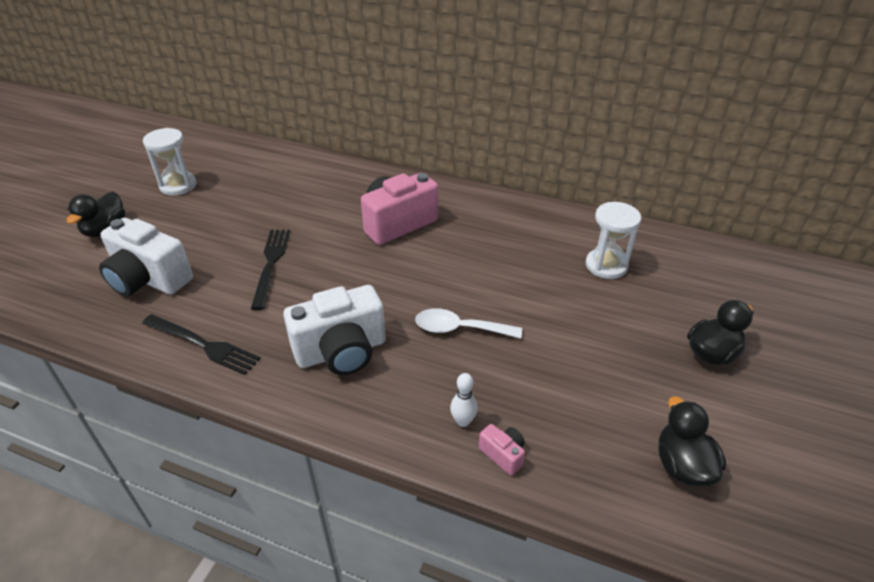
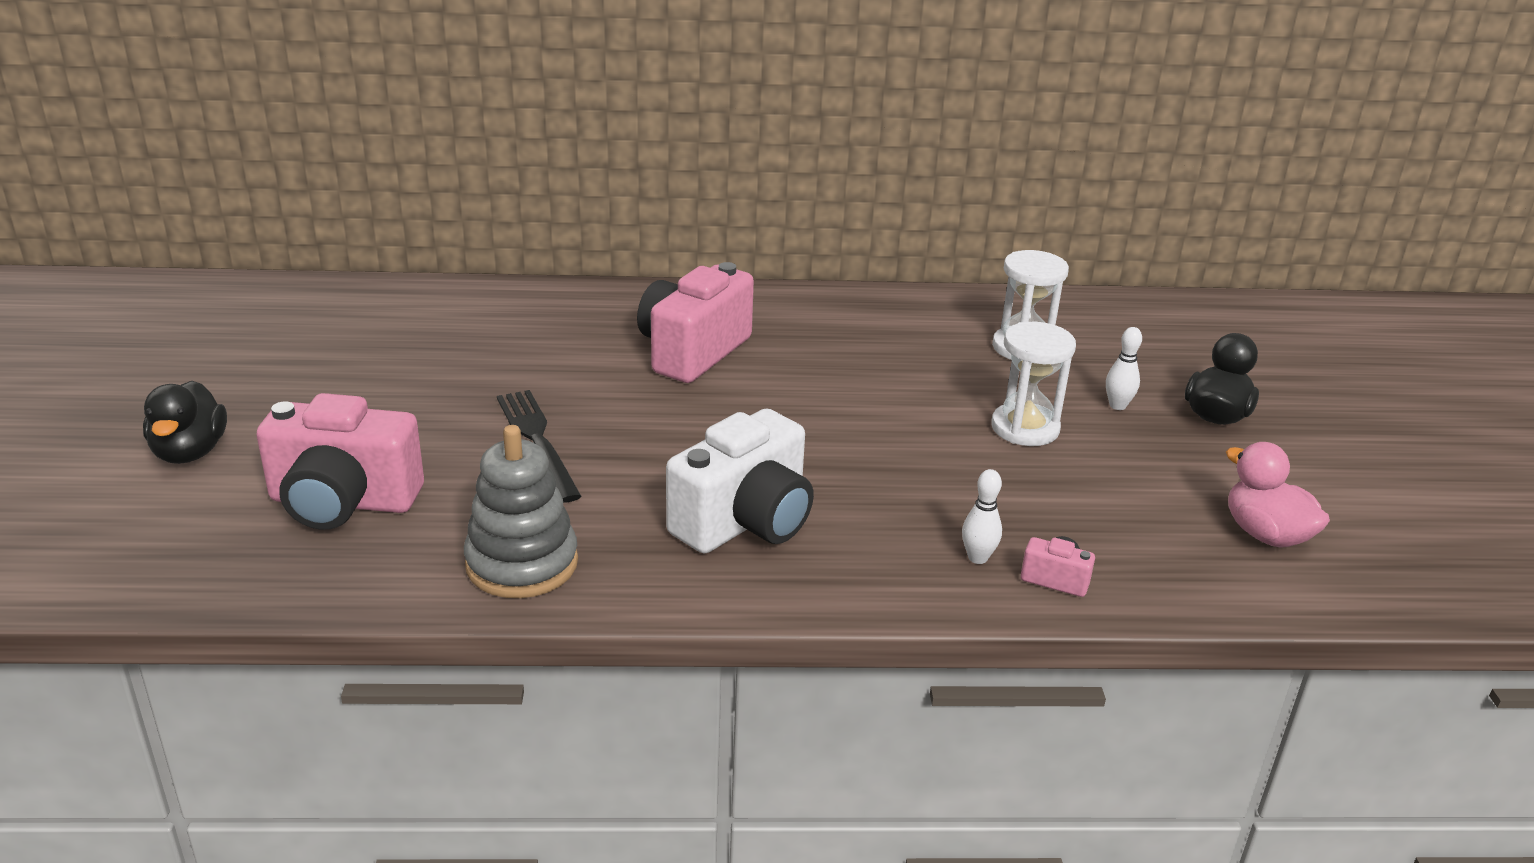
camera: 25 degrees left, 10 degrees down
(149, 279) = (343, 502): white camera -> pink camera
(178, 185) = (269, 366): white hourglass -> white hourglass (1025, 428)
(203, 345) = (522, 563): black fork -> grey stacking toy
(459, 329) = (888, 459): white spoon -> none
(642, 327) = (1117, 406): none -> white bowling pin
(682, 465) = (1265, 534): black duck -> pink duck

